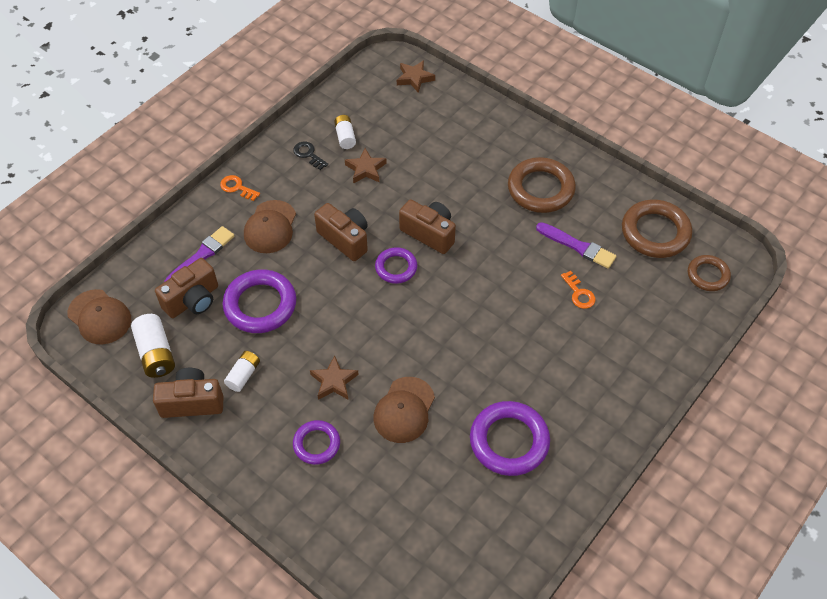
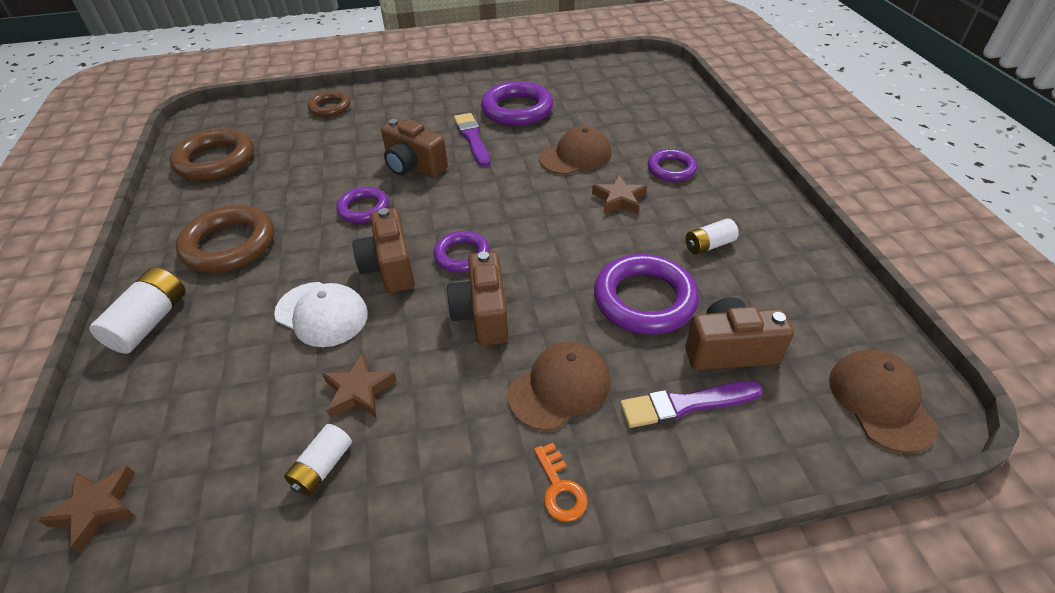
camera: 140 degrees left, 10 degrees down
(156, 353) = (807, 315): white battery -> white battery (150, 322)
(192, 402) = (780, 249): brown camera -> brown camera (414, 166)
(308, 154) = (404, 474): black key -> none
(431, 188) = (322, 314): none -> white cap
(499, 261) = (363, 208): none -> purple ring
(578, 246) = (286, 183): purple brush -> purple brush (472, 138)
(579, 293) = (341, 155): orange key -> none
(708, 275) = (239, 120): brown ring -> brown ring (330, 107)

